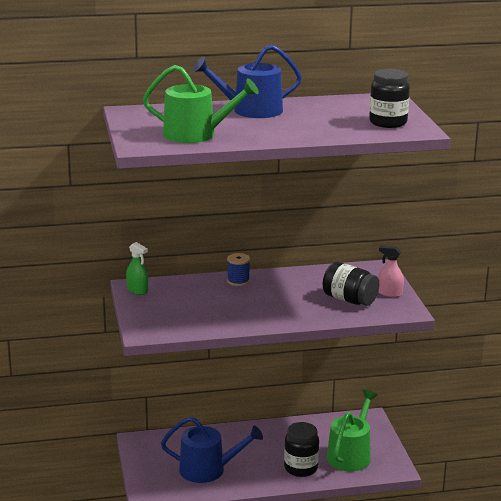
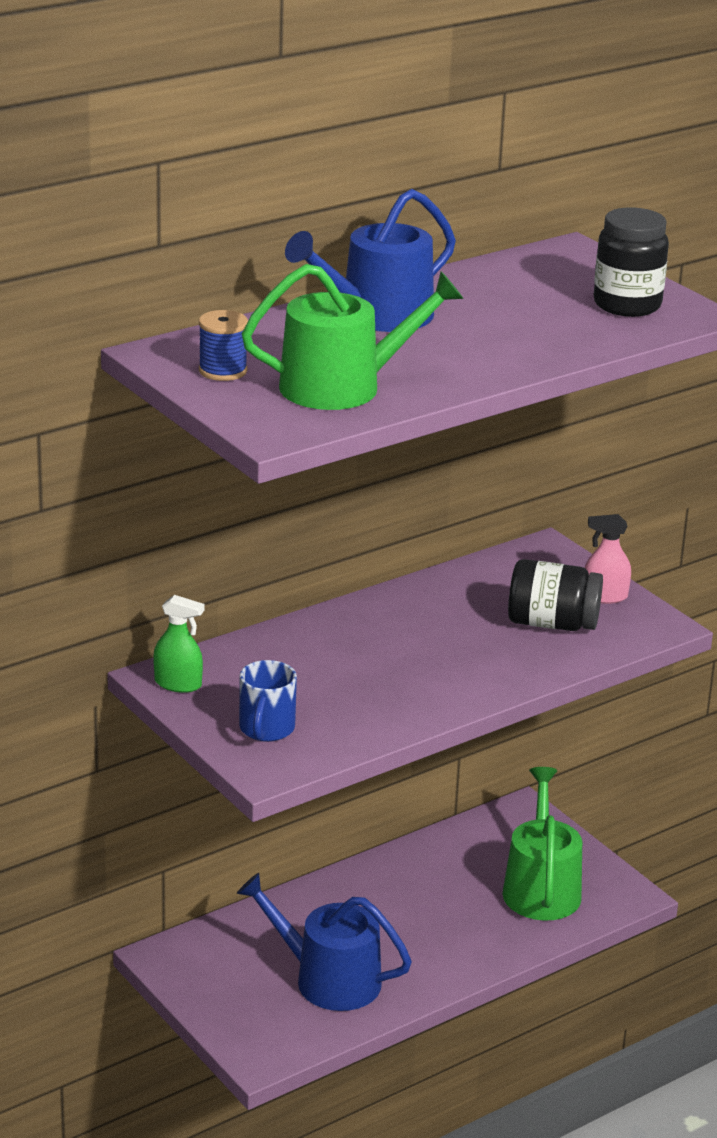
camera: 25 degrees left, 5 degrees up
(160, 317) = (266, 729): none -> blue mug
(208, 470) = (327, 979): blue watering can -> blue watering can turned 135 degrees counterclockwise
(238, 281) = (338, 626): blue spool -> blue spool (223, 371)
(301, 468) = (478, 934): black jar -> none

